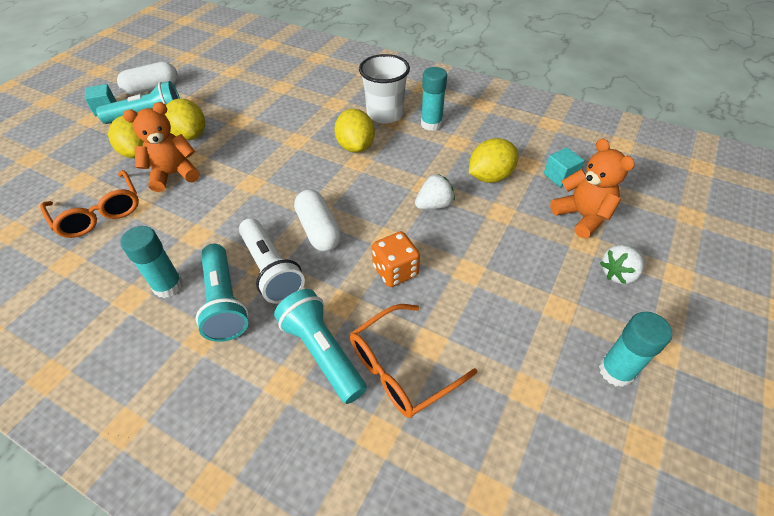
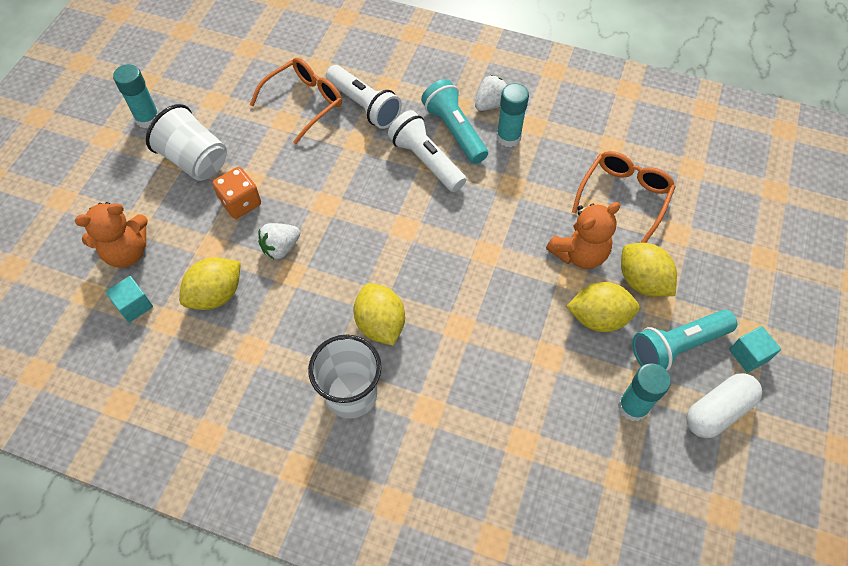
camera: 170 degrees right, 10 degrees up
(99, 213) = (624, 197): orange glasses -> orange glasses turned 75 degrees clockwise
(190, 135) = (598, 318): yellow lemon -> yellow lemon turned 45 degrees counterclockwise
(319, 230) = (394, 204): white capsule -> none
(322, 352) = (364, 106): turquoise flashlight -> white flashlight
(395, 271) = (315, 173): orange dice -> orange dice (241, 203)
(431, 124) = (285, 381): turquoise glue stick -> turquoise glue stick (633, 407)
(536, 302) = (195, 160): none -> white cup
(582, 216) = (127, 252): orange teddy bear -> orange teddy bear turned 75 degrees counterclockwise
(618, 273) = (115, 194): white strawberry -> white strawberry (491, 104)

